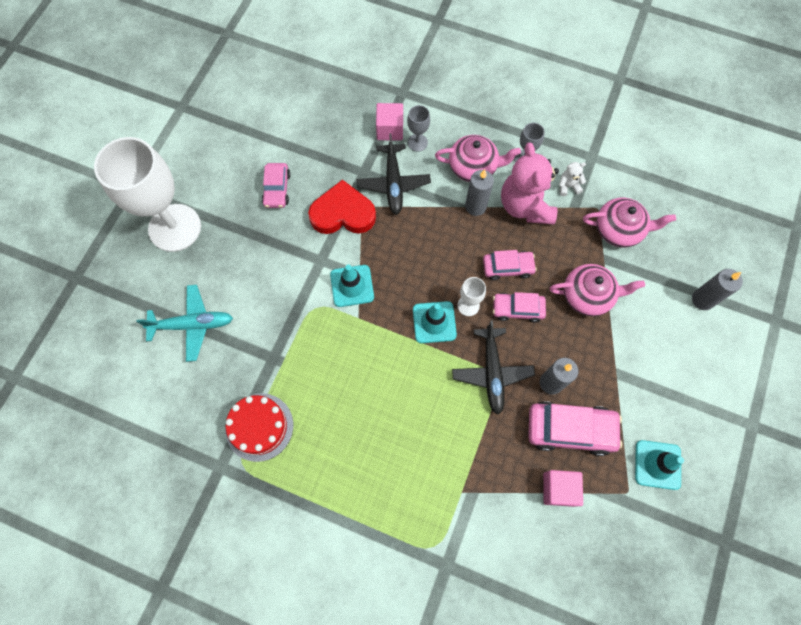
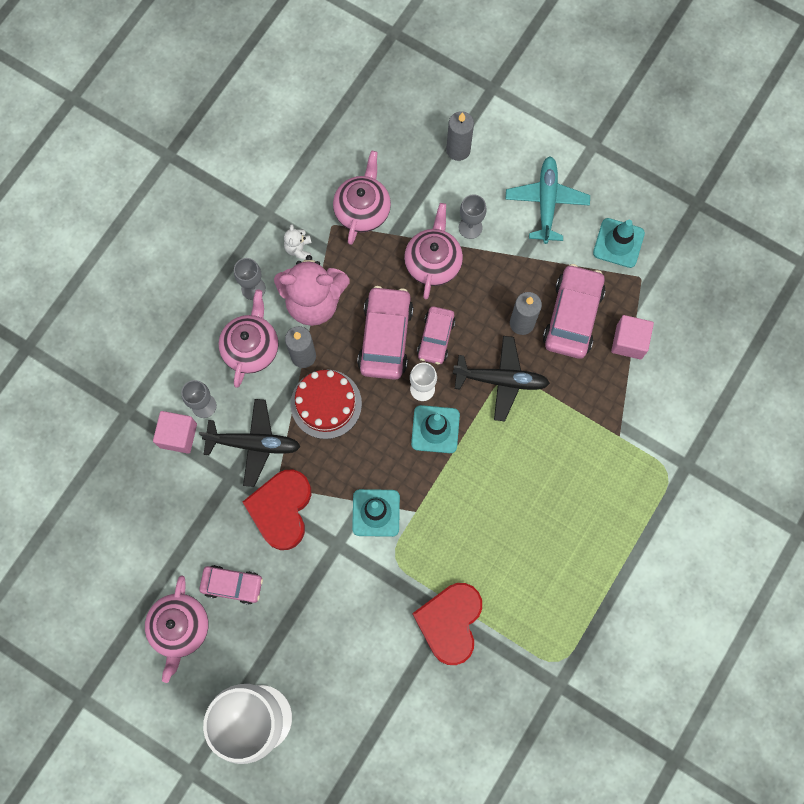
camera: 80 degrees left, 5 degrees up
(192, 325) = (390, 705): turquoise plane -> turquoise plane (546, 202)
(239, 160) = (180, 628): none -> pink teapot
(259, 427) = (522, 637): red cake -> red cake (326, 404)
(266, 362) = (450, 622): none -> red heart
(507, 267) = (385, 337): pink car -> pink car, size x1.60
(630, 322) = (470, 227): none -> grey goblet

